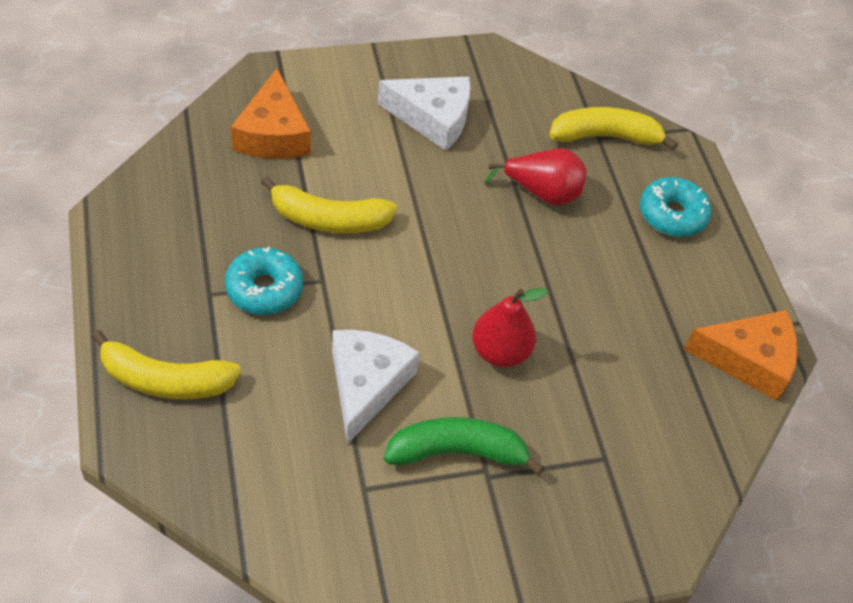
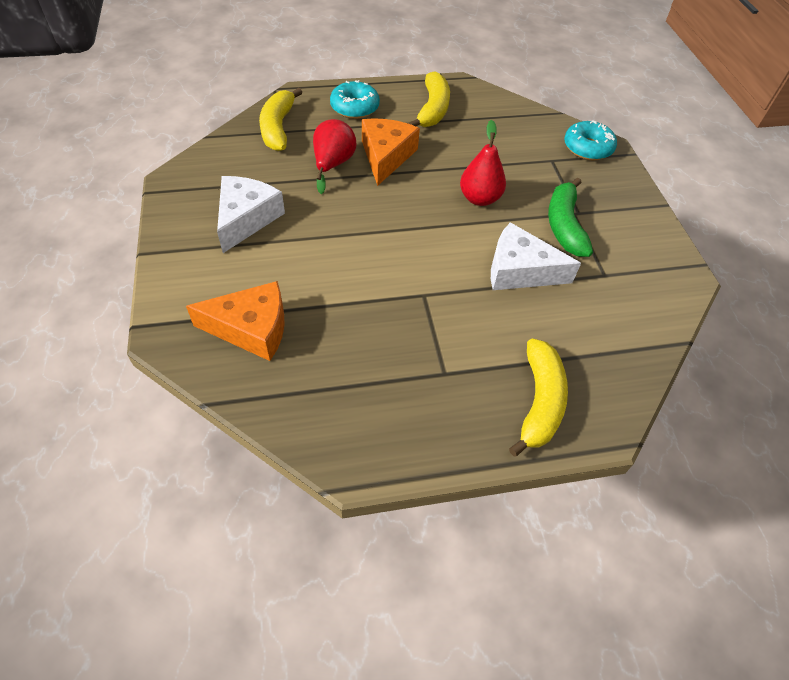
camera: 85 degrees left, 0 degrees up
(264, 289) = (436, 333): turquoise donut -> turquoise donut (587, 148)
(328, 219) = (358, 289): yellow banana -> yellow banana (432, 109)
(748, 360) = (470, 95): orange cheese -> orange cheese (386, 156)

